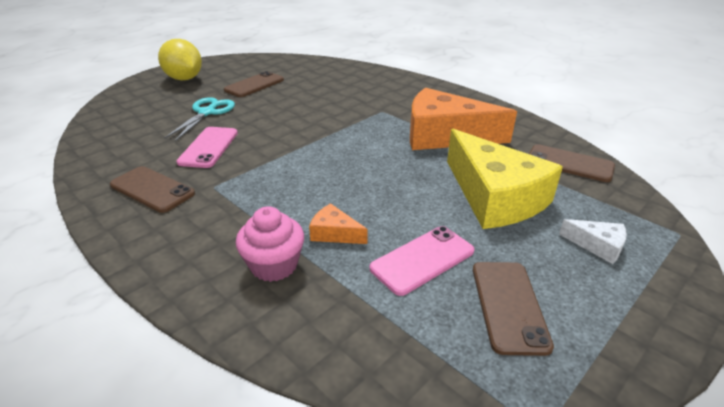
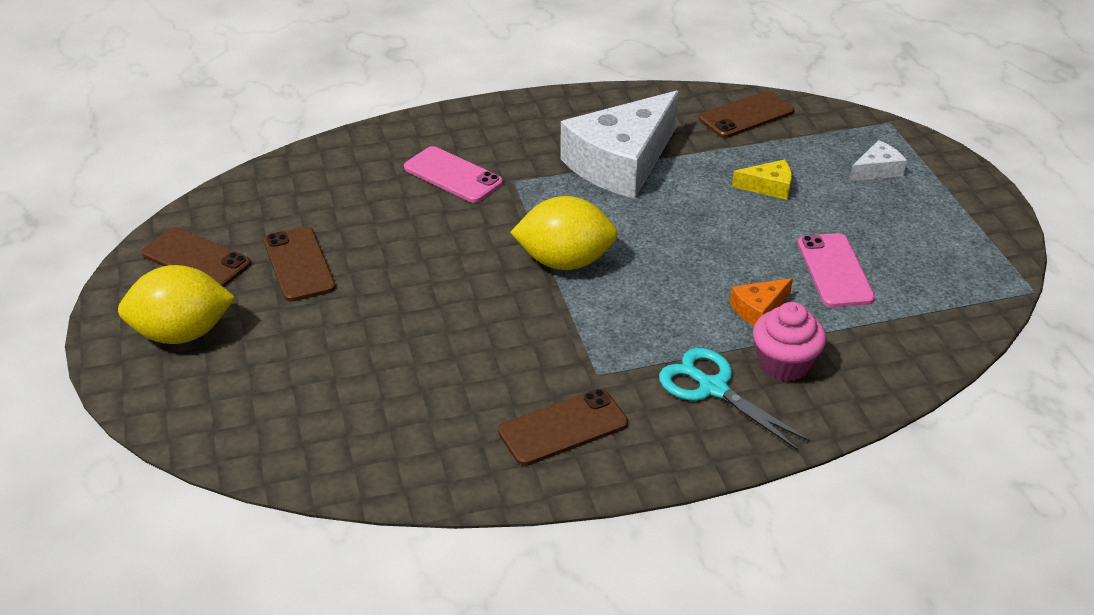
camera: 60 degrees left, 5 degrees up
(207, 113) = (362, 336): turquoise scissors -> turquoise scissors (713, 388)
(209, 147) = (485, 357): pink phone -> pink phone (453, 175)
(320, 146) = (565, 262): none -> yellow lemon
(444, 135) = (621, 162): orange cheese -> white cheese
(494, 197) = (769, 187): yellow cheese -> yellow cheese, size x0.42
(509, 305) = (918, 250): brown phone -> brown phone (196, 259)

